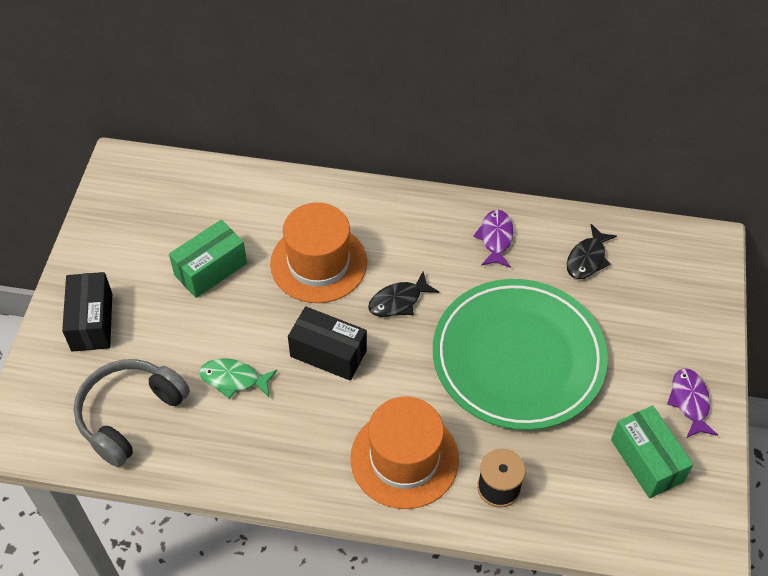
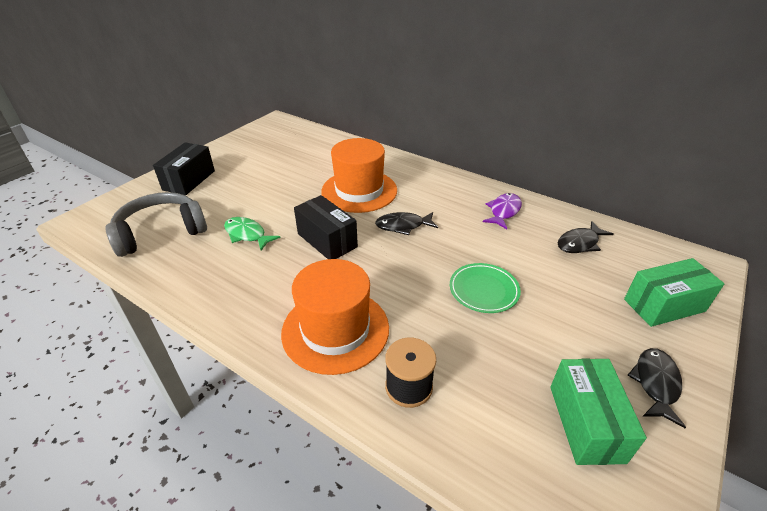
camera: 25 degrees right, 15 degrees down
(211, 269) = (285, 176): green box -> green box (664, 305)
(518, 358) = (483, 290): green plate -> green plate, size x0.42
(690, 402) = (656, 384): purple fish -> black fish

